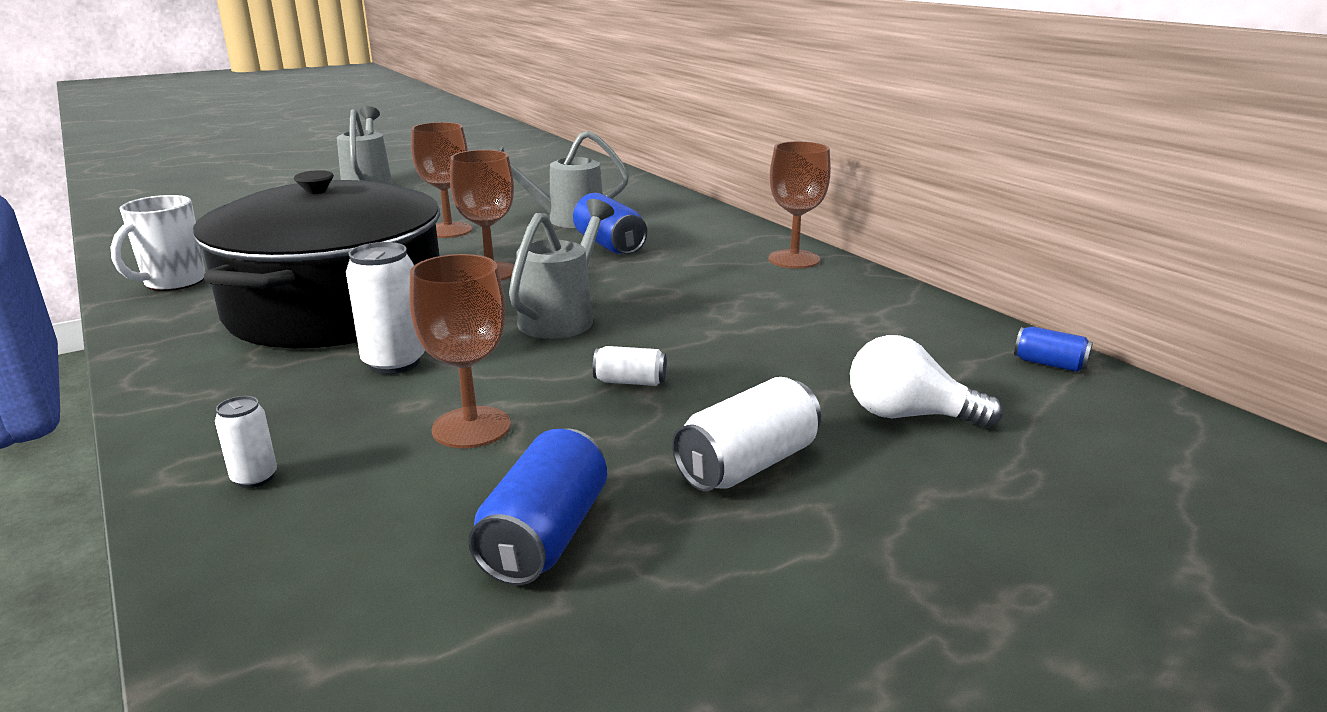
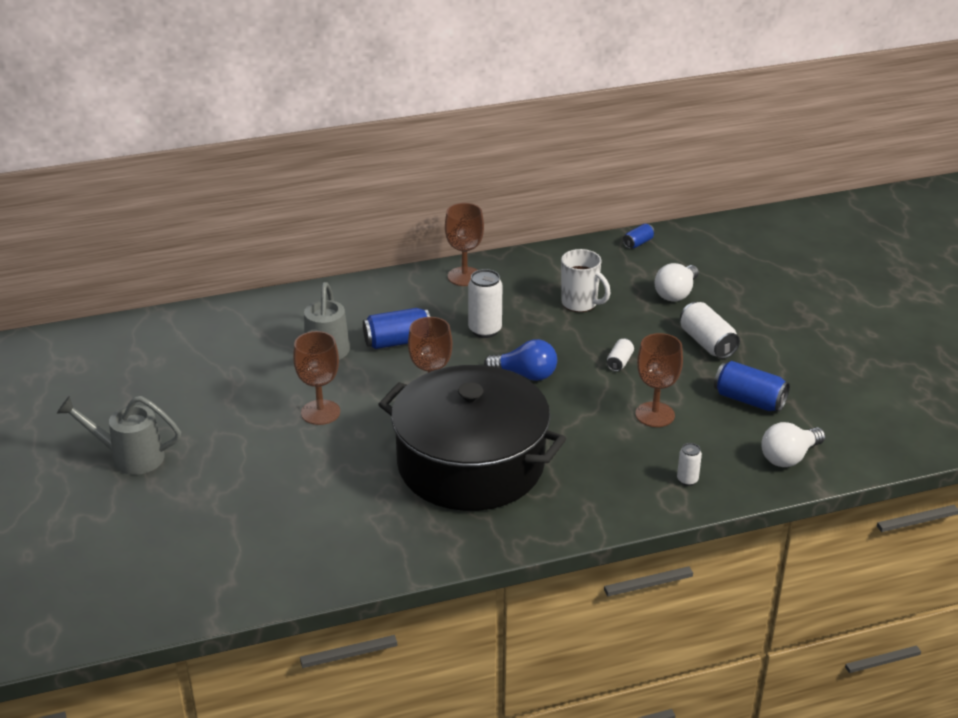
camera: 75 degrees left, 10 degrees up
(173, 282) = (382, 548): white mug -> white mug (580, 304)
(311, 615) = (789, 457): none -> white light bulb
(394, 363) = (570, 439): white can -> white can (485, 330)
(562, 317) = (526, 375): grey watering can -> blue light bulb

